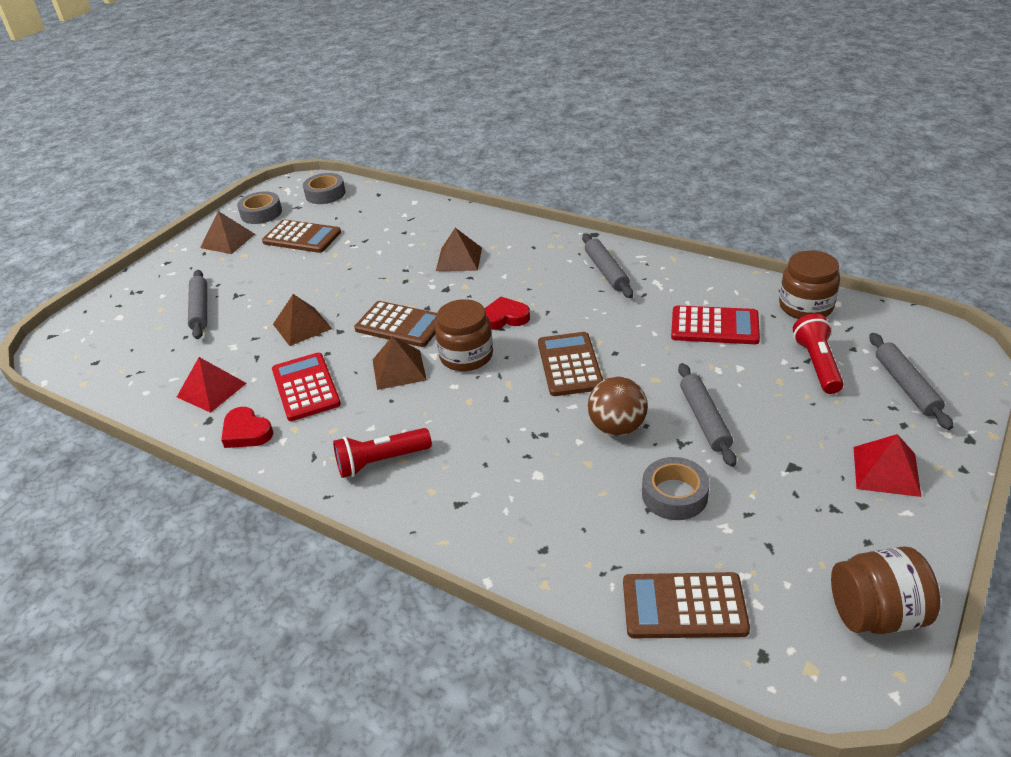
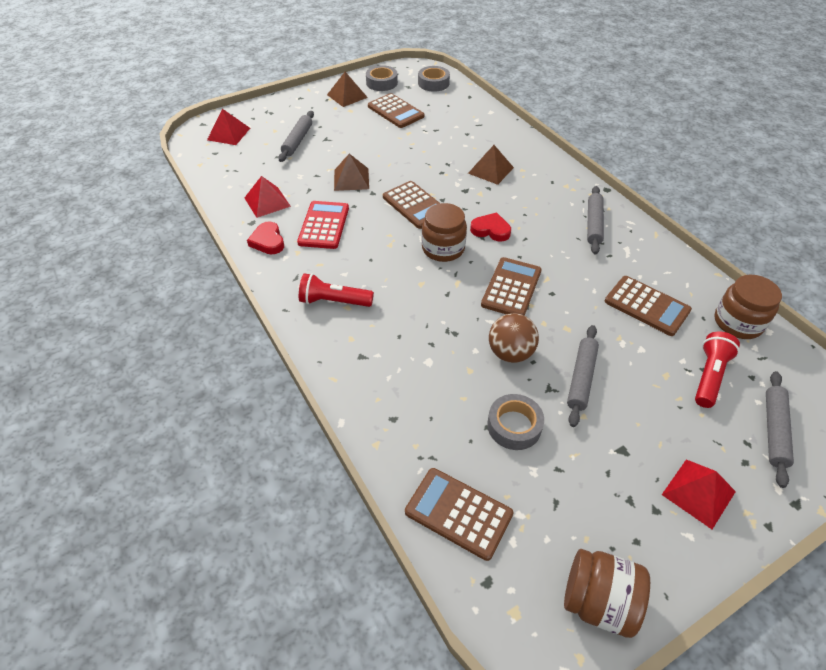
camera: 25 degrees right, 10 degrees up
(98, 334) = (228, 134): none -> red pyramid
(399, 369) = (391, 239): brown pyramid -> none
(714, 326) = (646, 306): red calculator -> brown calculator

